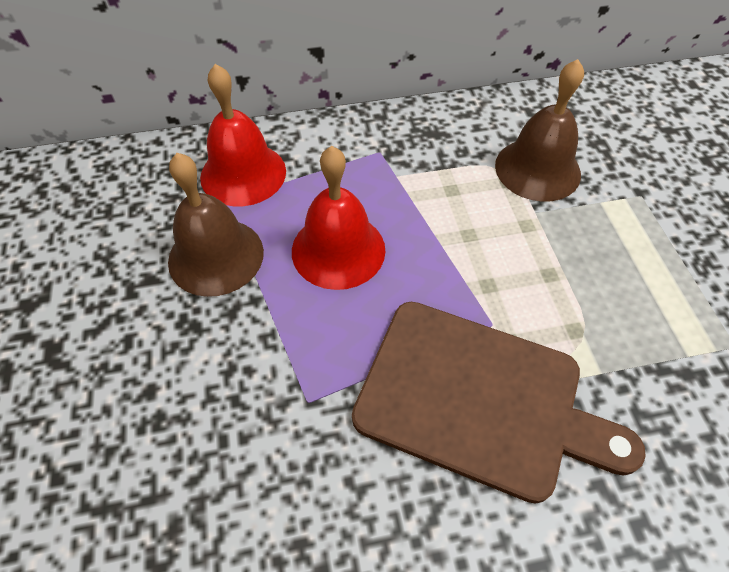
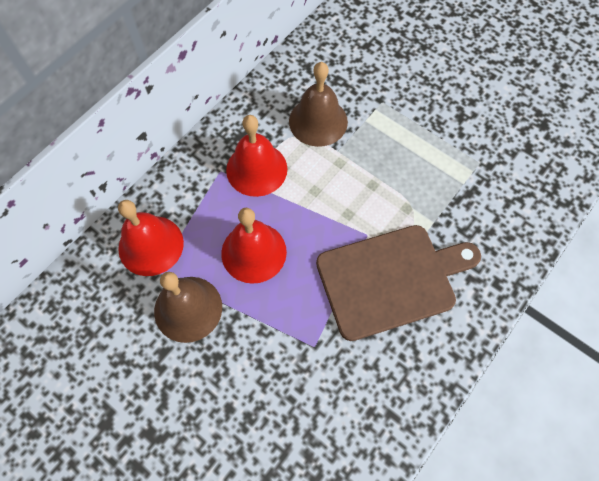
camera: 40 degrees left, 10 degrees up
(421, 173) = (256, 169): none -> red bell

